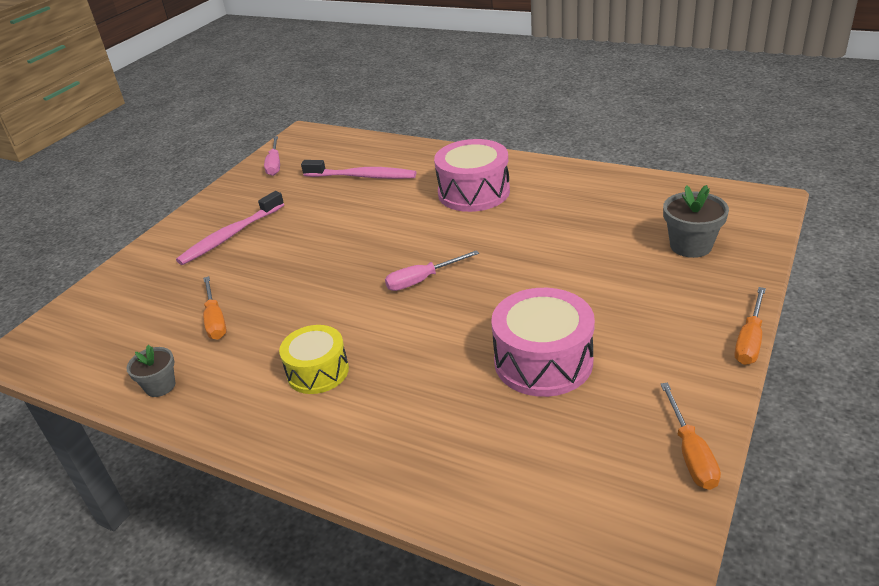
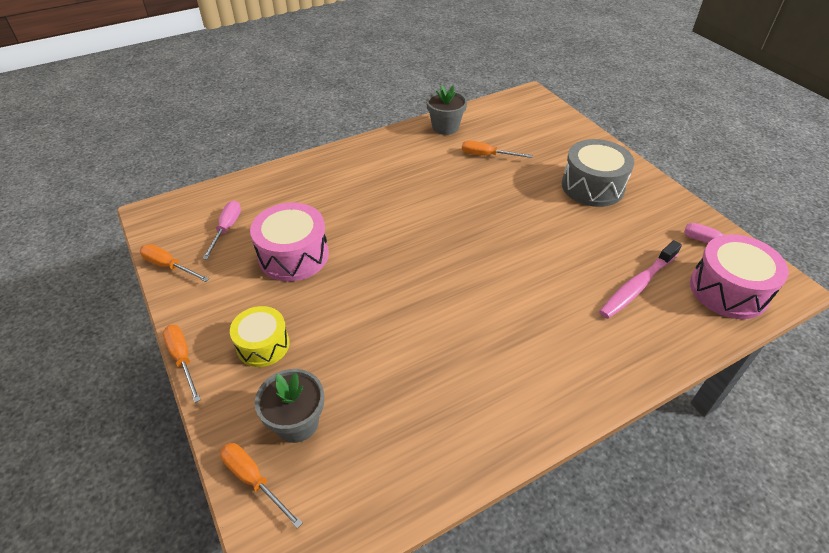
camera: 120 degrees right, 10 degrees up
(160, 386) = (445, 127): grey flower pot -> grey flower pot, size x1.54
(231, 235) = (592, 186): pink toothbrush -> grey drum
(318, 371) = (394, 175): yellow drum -> yellow drum (263, 345)
(422, 280) = (433, 247): pink screwdriver -> pink screwdriver (226, 229)
(474, 192) = (535, 340): pink drum -> pink drum (728, 290)
(752, 237) = (254, 480): none -> orange screwdriver

